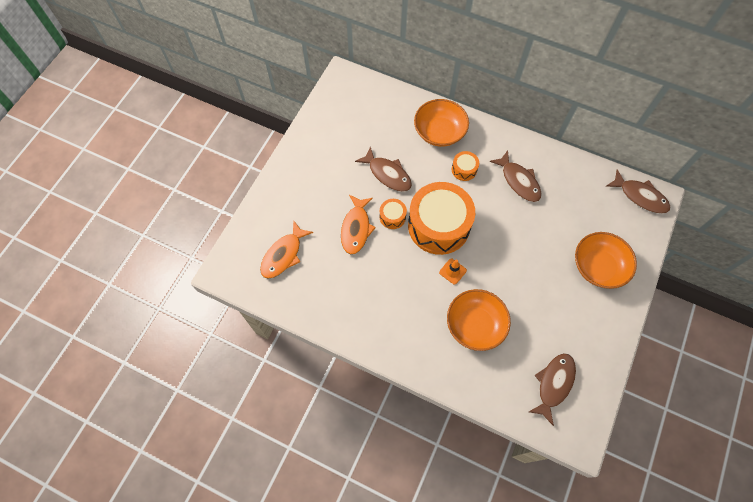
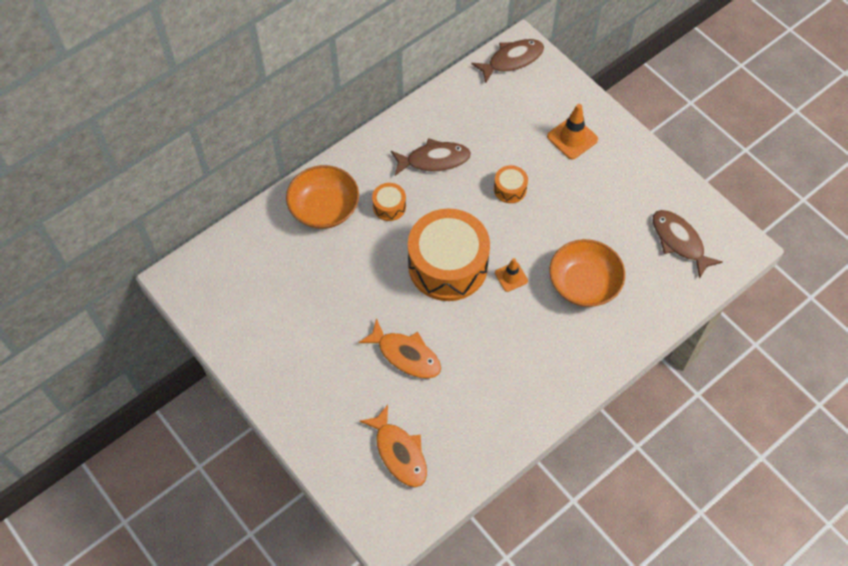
camera: 65 degrees left, 5 degrees down
(387, 174) = (351, 289): brown fish -> none
(392, 217) = (411, 309): orange drum -> orange drum (510, 189)
(598, 267) = (572, 138): orange bowl -> orange traffic cone

